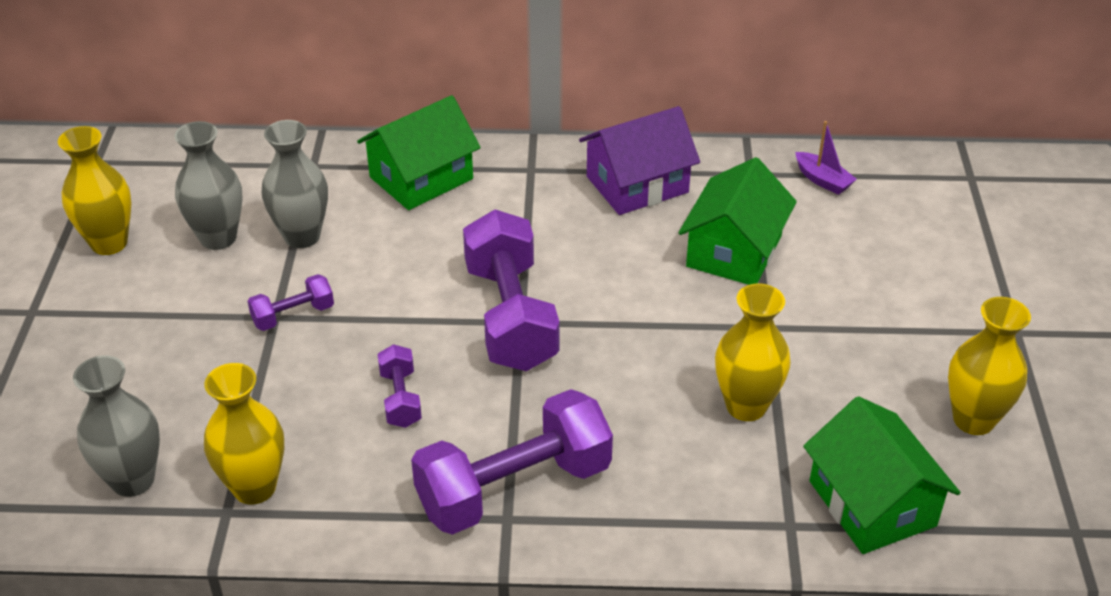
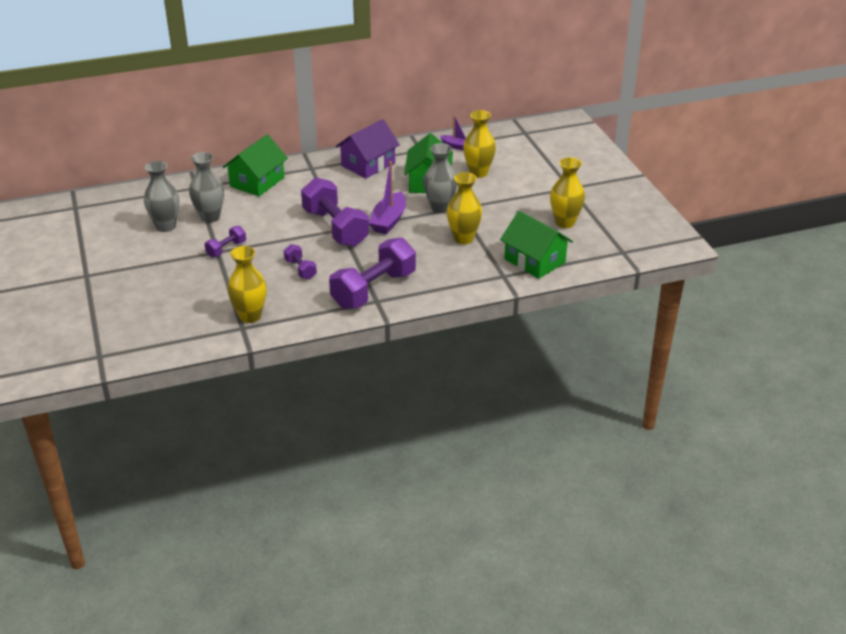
camera: 20 degrees left, 5 degrees down
(109, 243) = (108, 240): yellow vase -> yellow vase (478, 173)
(133, 480) = (187, 326): grey vase -> grey vase (440, 208)
(618, 324) = (388, 220): none -> purple boat

